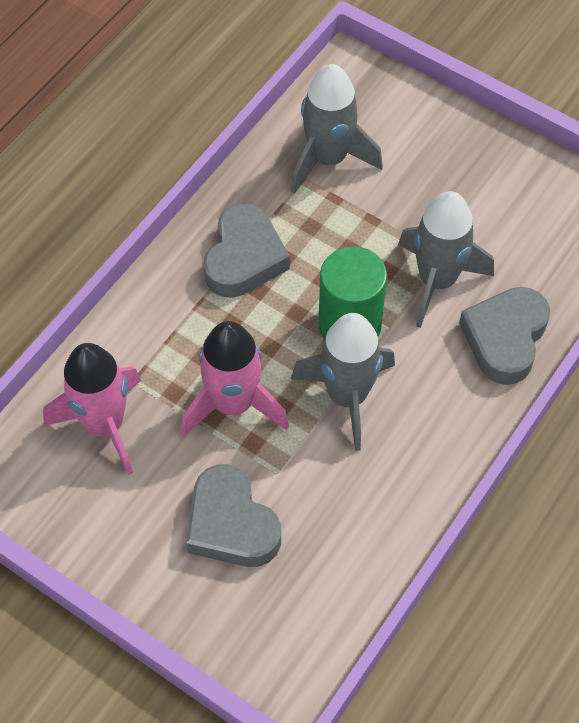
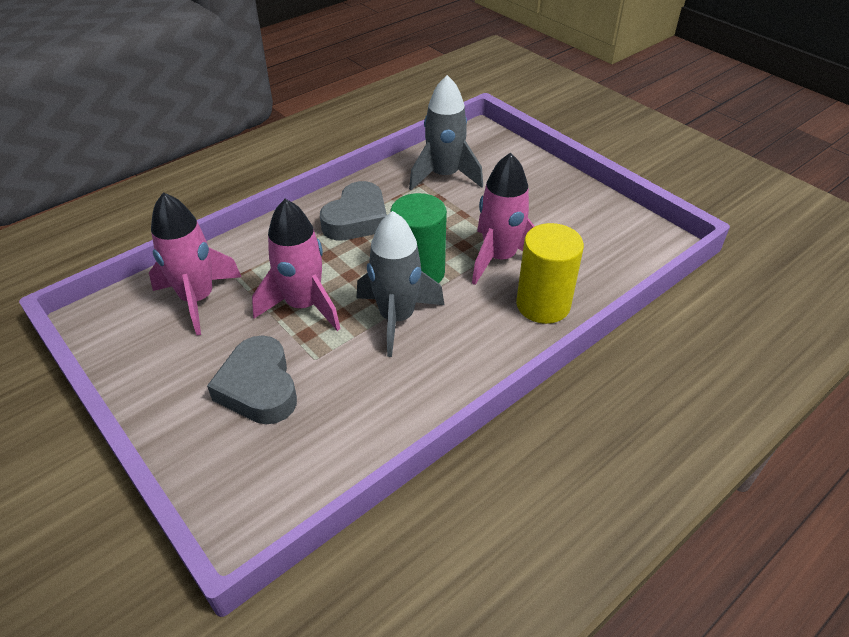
camera: 15 degrees right, 15 degrees down
(436, 280) = (499, 258): grey rocket -> pink rocket
(505, 339) = (543, 305): grey heart -> yellow cylinder

